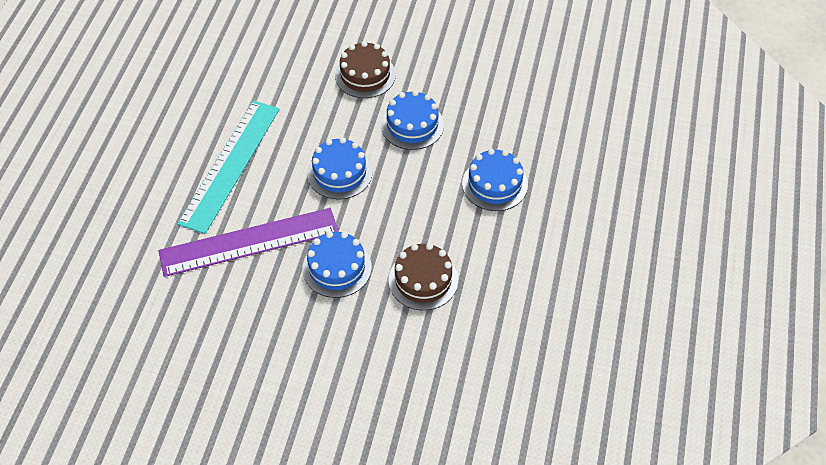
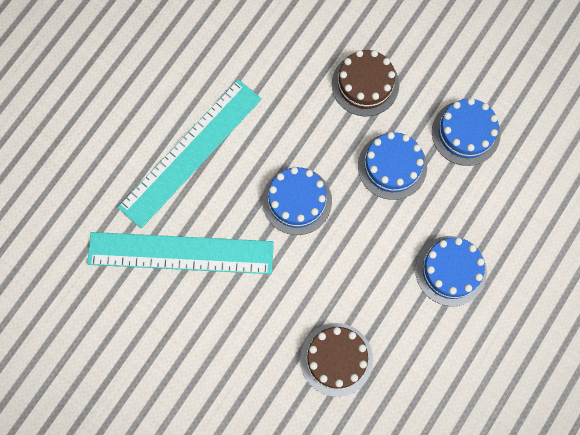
camera: 20 degrees right, 20 degrees up
(249, 242) = (180, 253): purple ruler -> turquoise ruler
(337, 268) = (256, 314): blue cake -> blue cake (465, 133)

